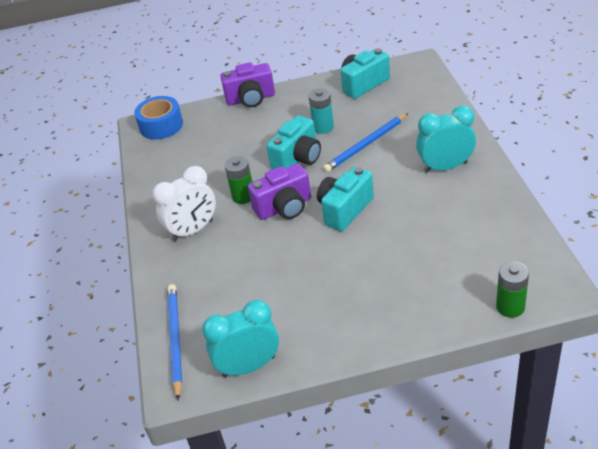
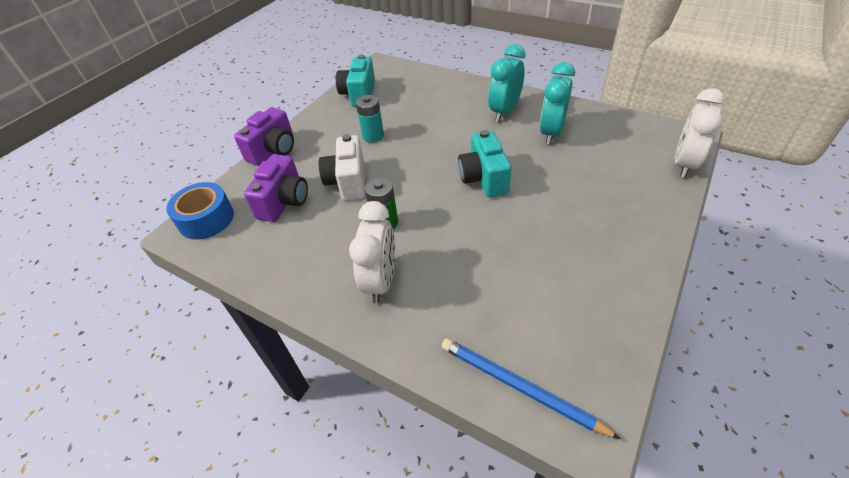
camera: 50 degrees left, 5 degrees up
(249, 366) = (614, 348): turquoise clock -> turquoise clock (551, 133)
(262, 152) = (348, 181): none -> white camera
(284, 207) = (434, 207): purple camera -> purple camera (284, 201)
(298, 159) = (388, 168): turquoise camera -> none
(366, 145) = (426, 129): blue pencil -> none
(510, 307) = (684, 164): green battery -> white clock

